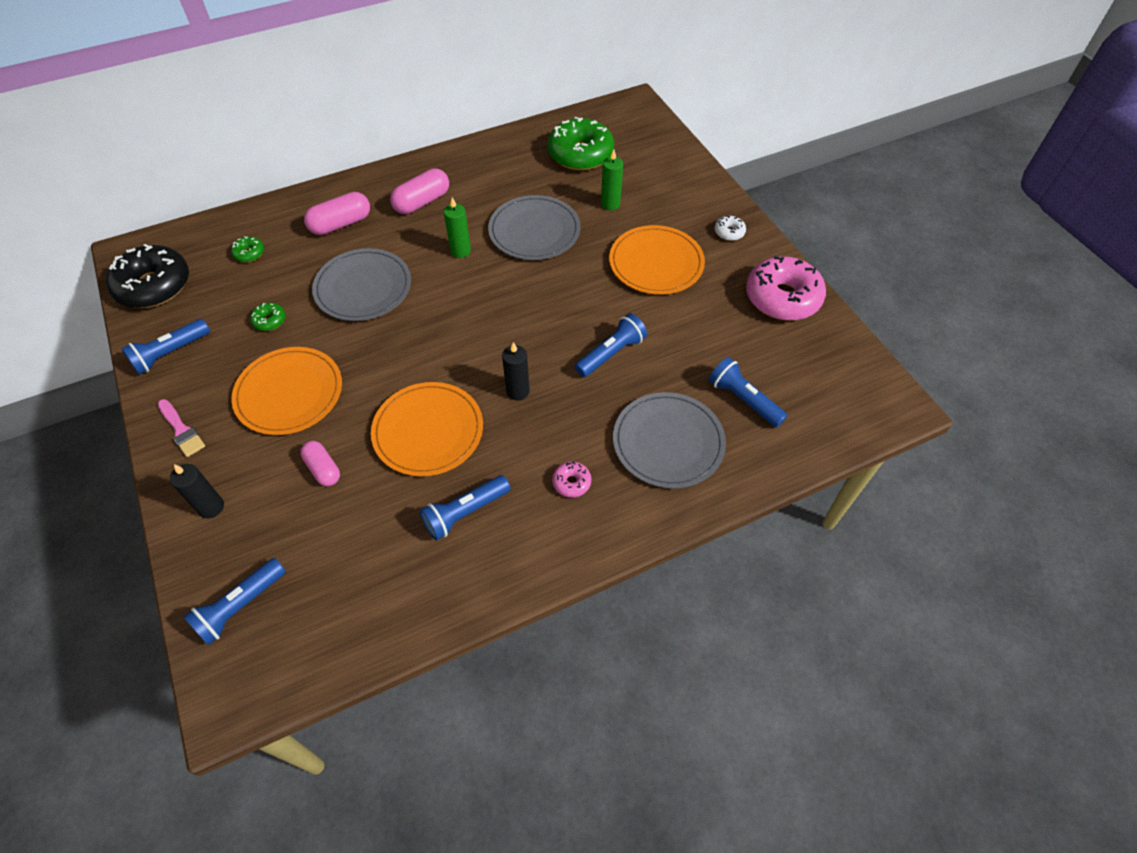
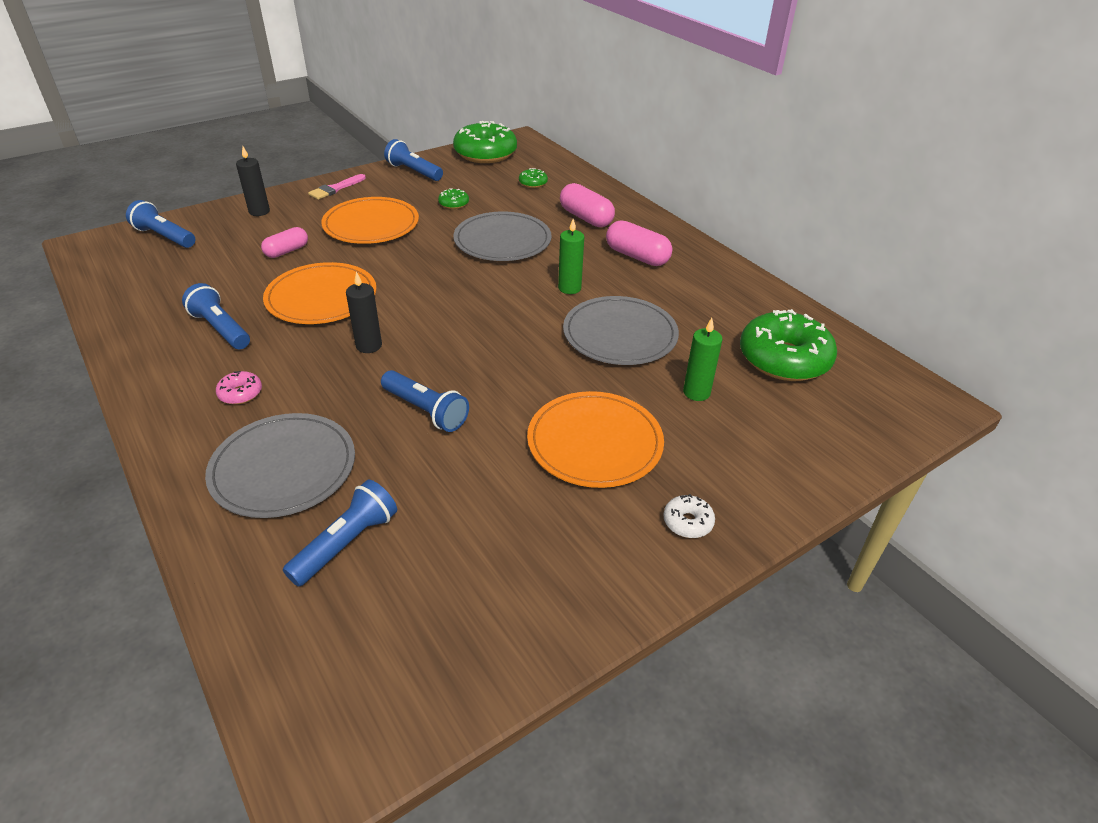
camera: 80 degrees right, 15 degrees down
(154, 286) = (485, 154): black donut -> green donut
(782, 298) = (556, 593): pink donut -> none

